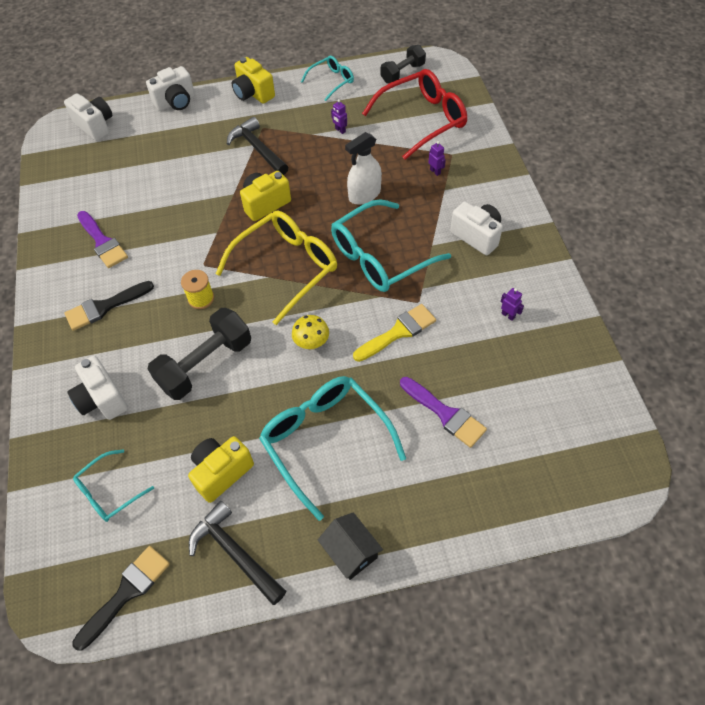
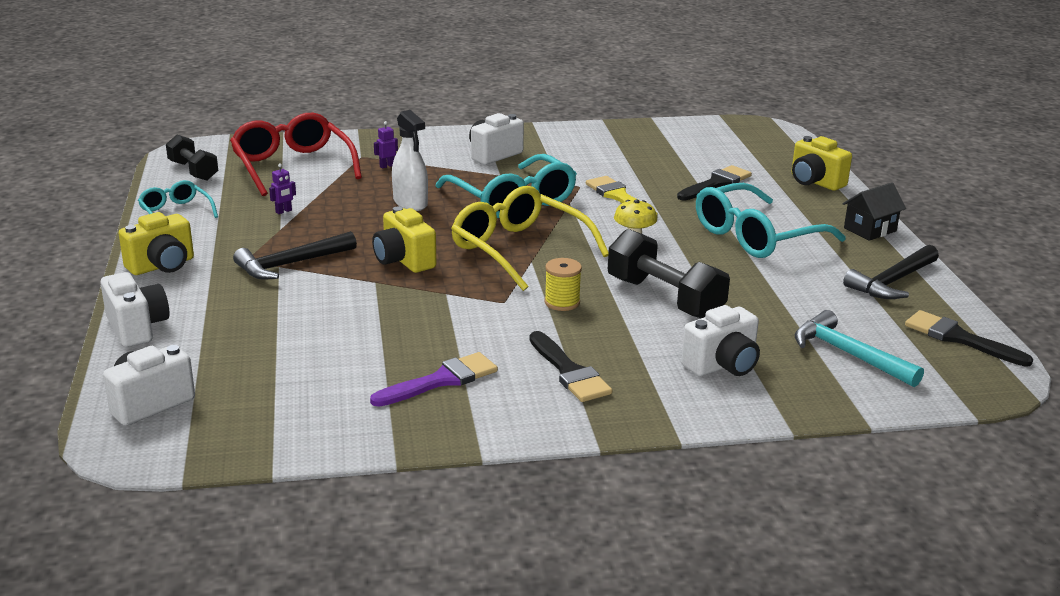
camera: 90 degrees left, 30 degrees down
(109, 492) = (848, 354): turquoise glasses -> turquoise hammer
(221, 472) = (805, 289): yellow camera -> yellow camera (815, 182)
(445, 414) = (716, 183): purple brush -> black brush
(508, 315) = (600, 151): purple robot -> none

